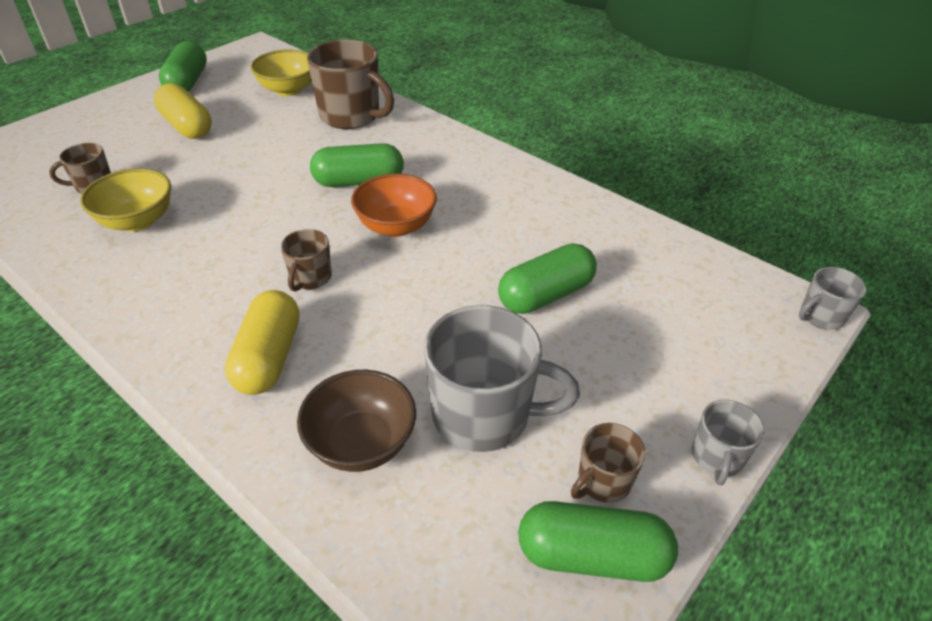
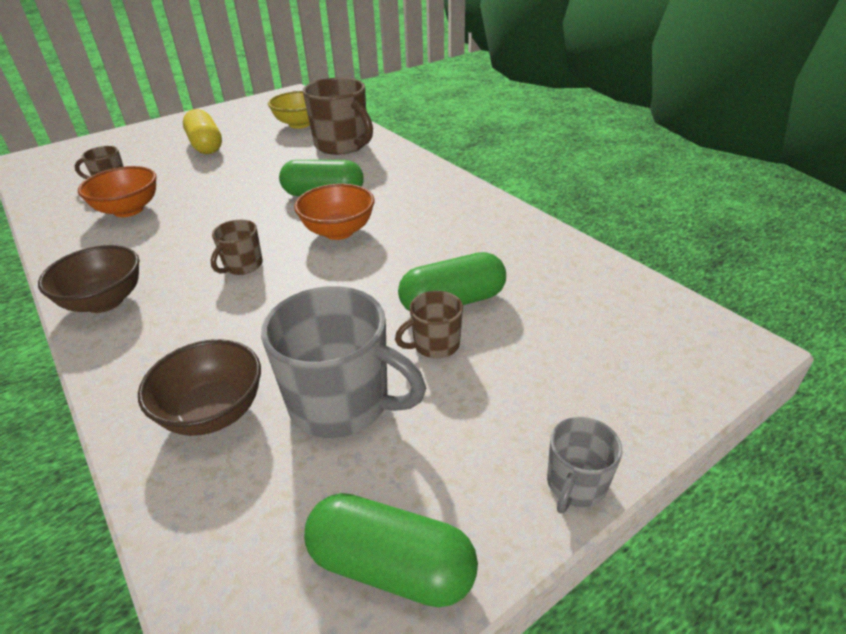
camera: 15 degrees right, 5 degrees down
(137, 221) = (128, 210): yellow bowl -> orange bowl
(174, 338) = (104, 301): none -> brown bowl
(187, 82) = (223, 115): green capsule -> none
(268, 357) = (172, 326): yellow capsule -> none
(603, 481) = (436, 488): brown mug -> brown mug (435, 345)
(820, 316) = (749, 354): grey mug -> none

